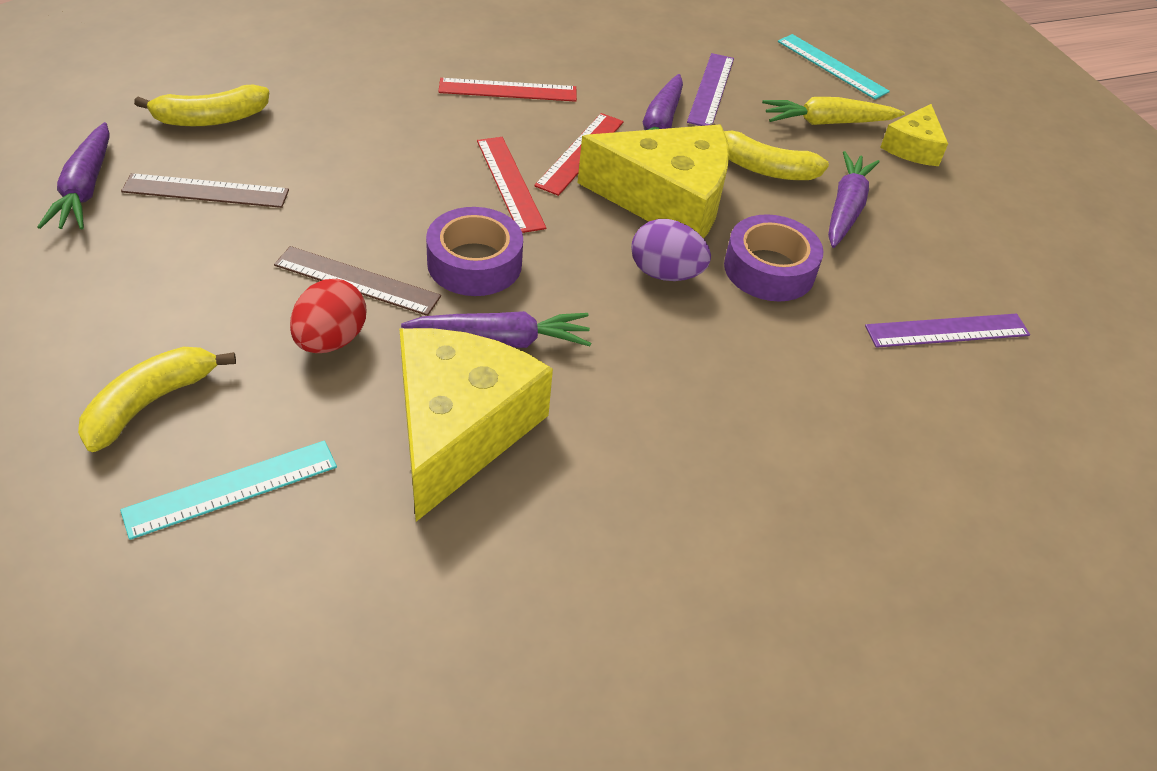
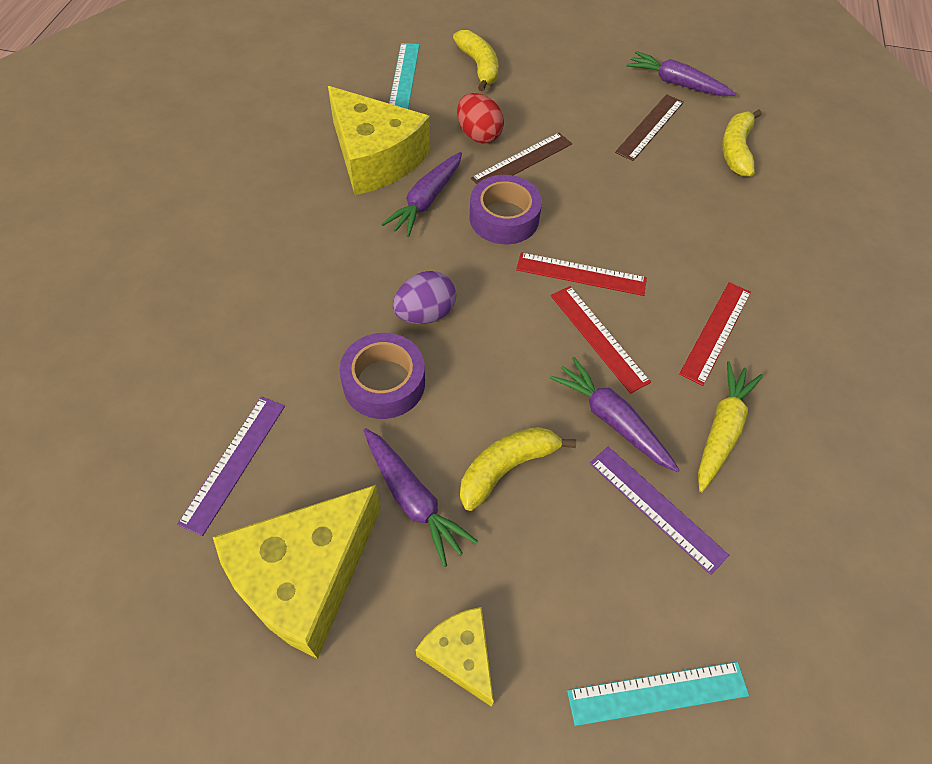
camera: 125 degrees right, 10 degrees up
(667, 200) = (505, 363): yellow cheese -> yellow cheese (304, 577)
(828, 122) = (547, 591): yellow carrot -> yellow carrot (721, 430)

